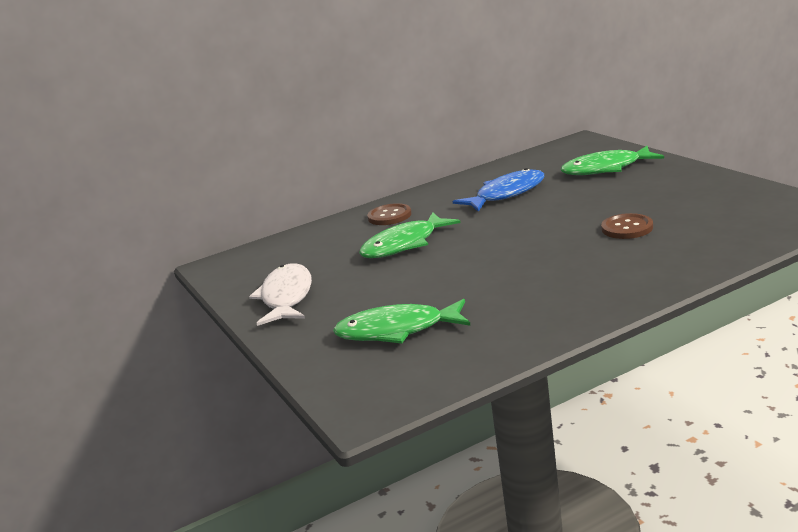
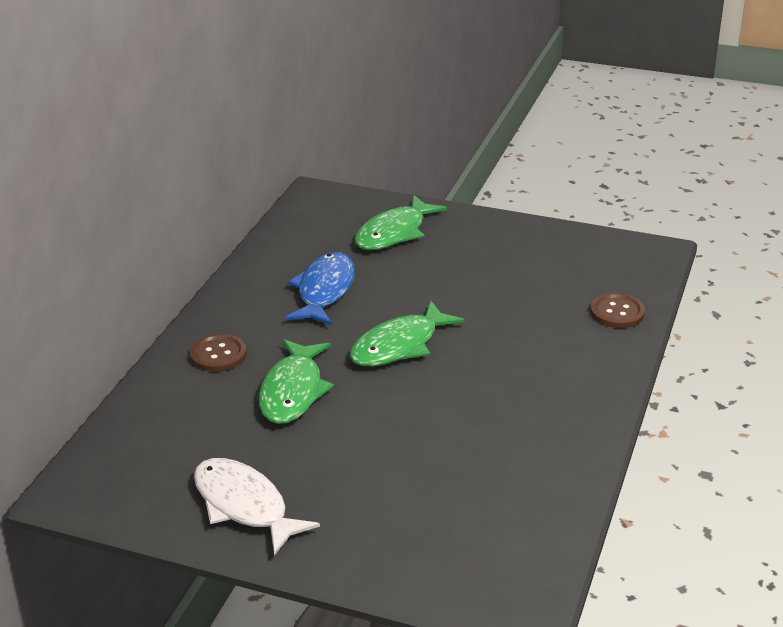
camera: 45 degrees left, 10 degrees up
(397, 331) = (434, 505): green fish -> green fish (399, 345)
(627, 228) = (508, 310): brown button -> brown button (617, 312)

